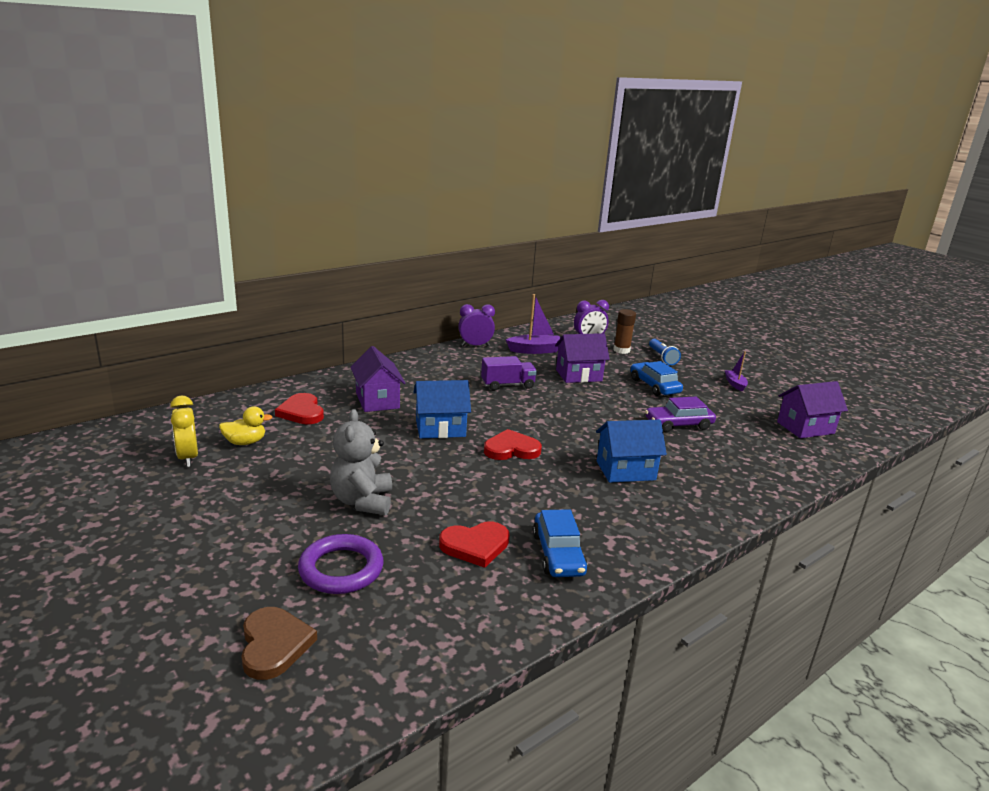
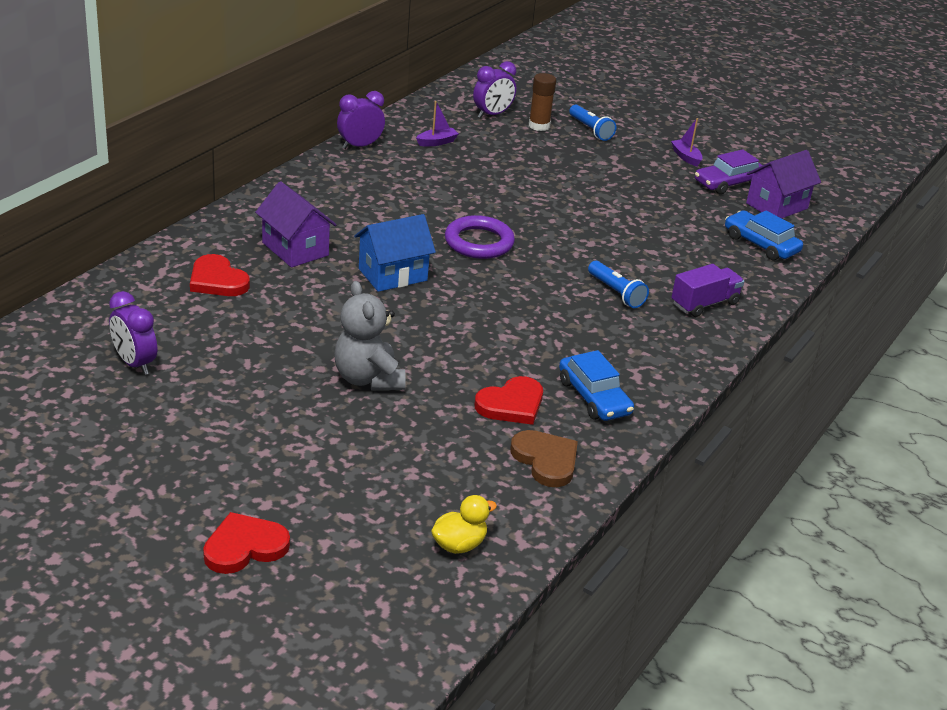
camera: 20 degrees left, 10 degrees up
(188, 458) = (134, 363): yellow clock -> purple clock
(245, 442) = (184, 332): yellow duck -> yellow duck (459, 544)
(274, 645) = (388, 534): brown heart -> brown heart (546, 460)
(341, 569) = (398, 453): purple ring -> purple ring (479, 242)
(507, 385) = (433, 201): purple truck -> purple truck (704, 304)
(511, 449) = (485, 288): red heart -> red heart (244, 547)
(535, 350) = (437, 142): purple boat -> purple boat, size x0.60
(578, 375) = (507, 173): purple house -> none
(625, 470) = (616, 293): blue house -> blue flashlight
(654, 386) = (599, 174): blue car -> blue car (761, 244)
(678, 424) = (646, 224): purple car -> purple car (728, 183)

